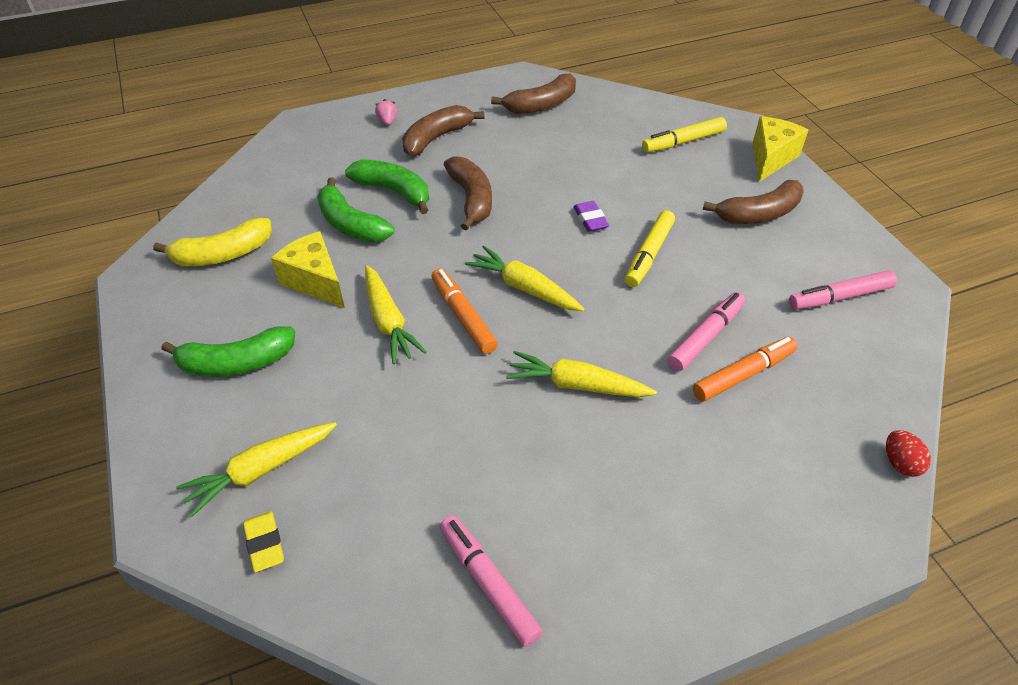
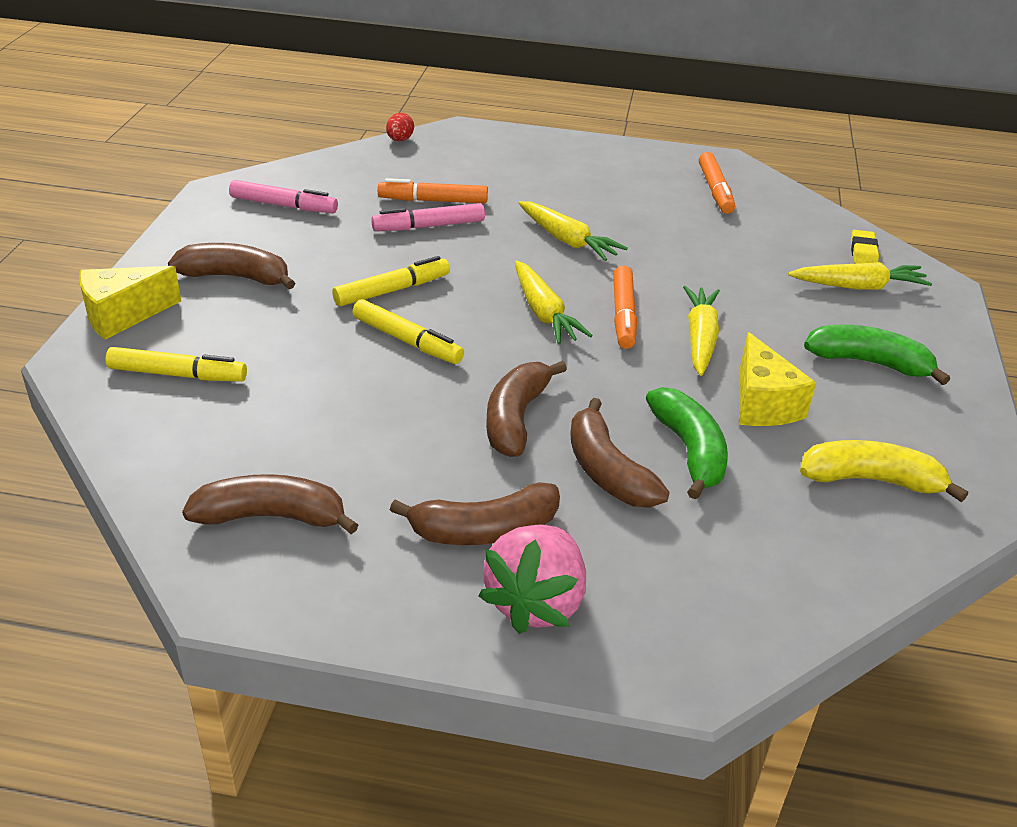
camera: 150 degrees left, 10 degrees down
(387, 121) = (536, 602): pink strawberry -> pink strawberry, size x2.45
(394, 191) = (607, 471): green banana -> brown banana
(488, 583) = (715, 190): pink marker -> orange marker
(590, 219) = (407, 341): purple eraser -> yellow marker

